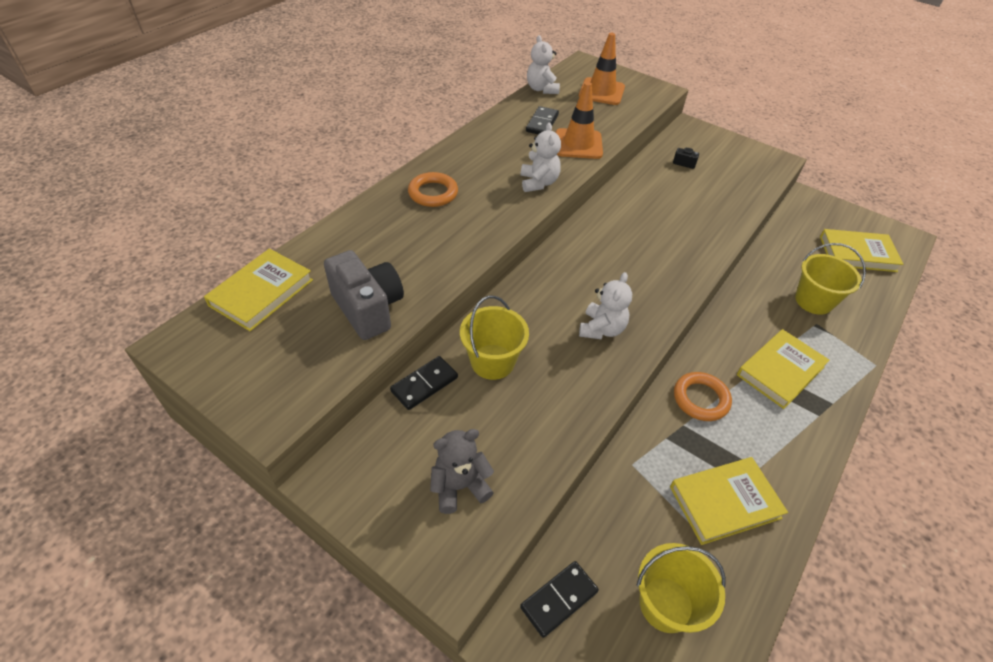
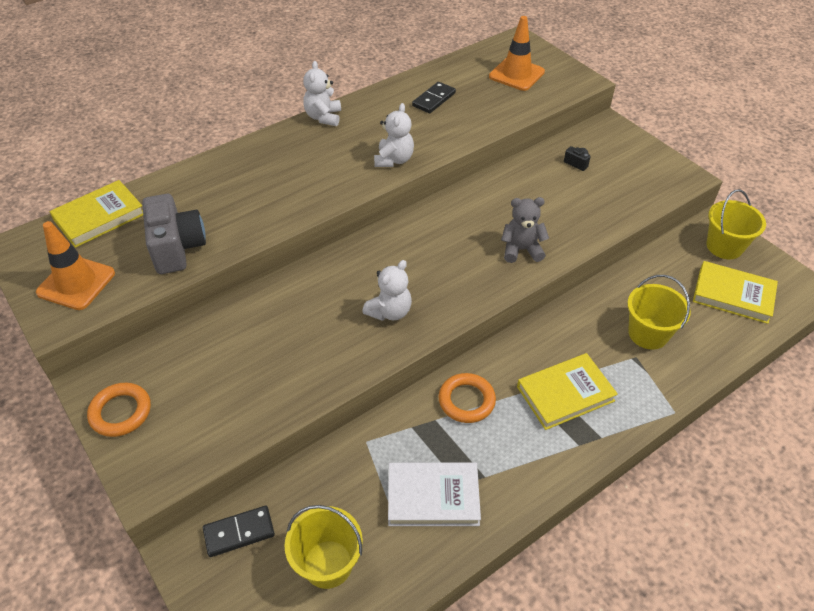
camera: 20 degrees right, 0 degrees up
(424, 384) = (205, 325): black domino -> none
(433, 193) = (289, 153): orange ring -> orange ring (121, 412)
(459, 486) = (189, 415): grey teddy bear -> grey teddy bear (521, 250)
(492, 362) = (273, 319): yellow bucket -> yellow bucket (724, 246)
(542, 89) = (455, 63): white teddy bear -> white teddy bear (323, 117)
(578, 144) = (457, 127): orange traffic cone -> orange traffic cone (76, 283)
(725, 502) = (433, 497): yellow book -> white book

